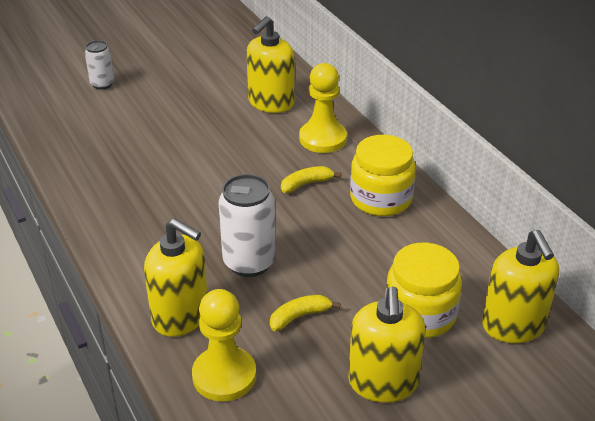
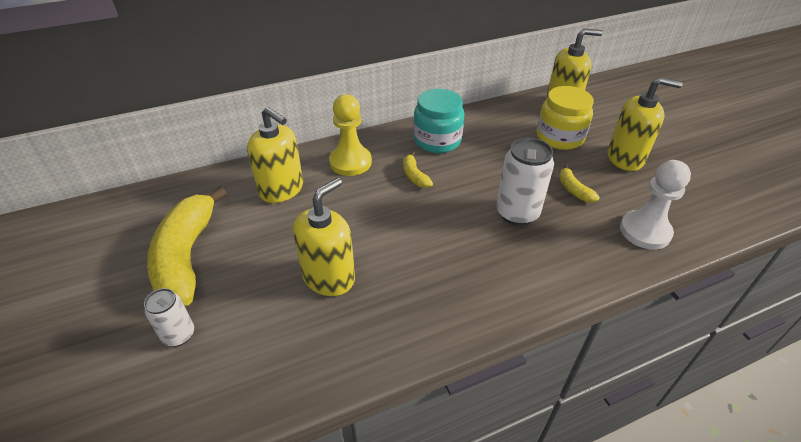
camera: 85 degrees left, 5 degrees up
(180, 71) = (187, 257): none -> yellow banana
(181, 316) = (588, 256): yellow soap dispenser -> yellow soap dispenser (329, 277)
(224, 376) = (645, 231): yellow pawn -> white pawn
(381, 199) = (437, 140): yellow jar -> turquoise jar

